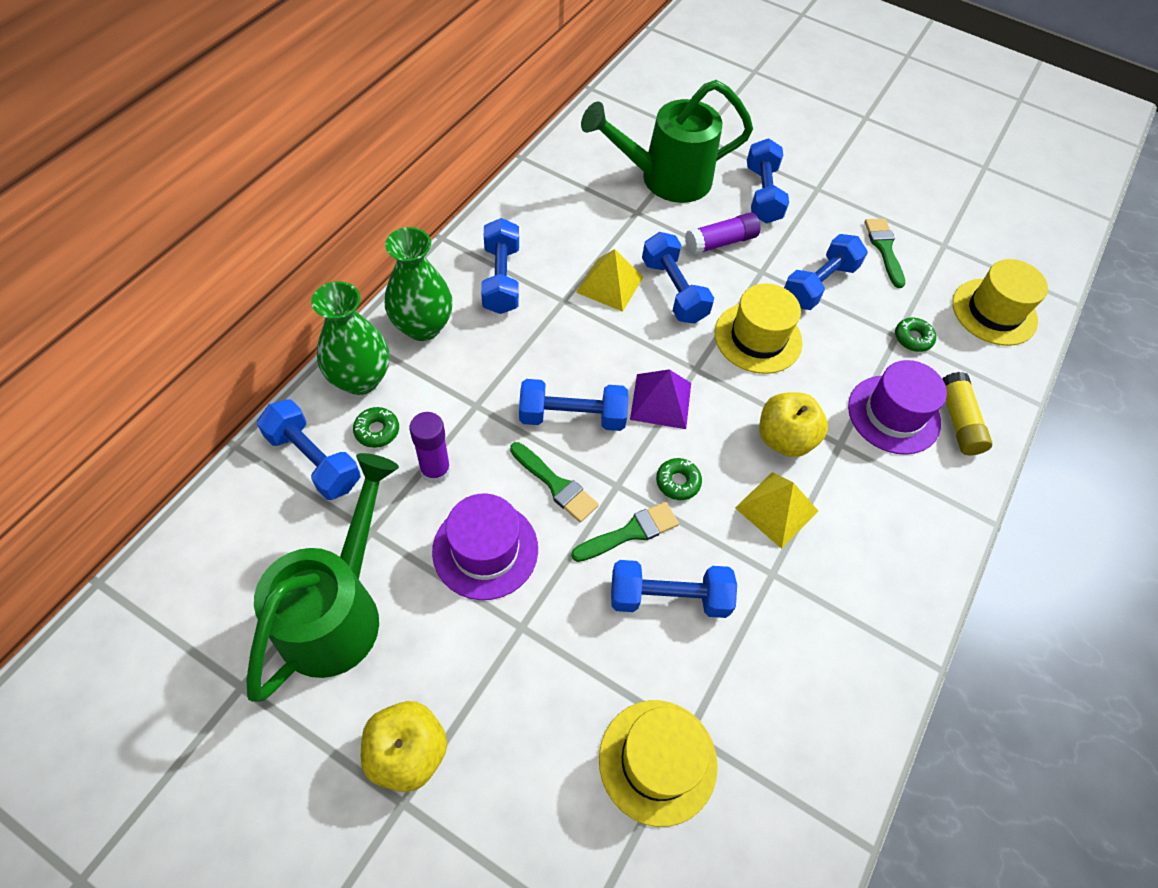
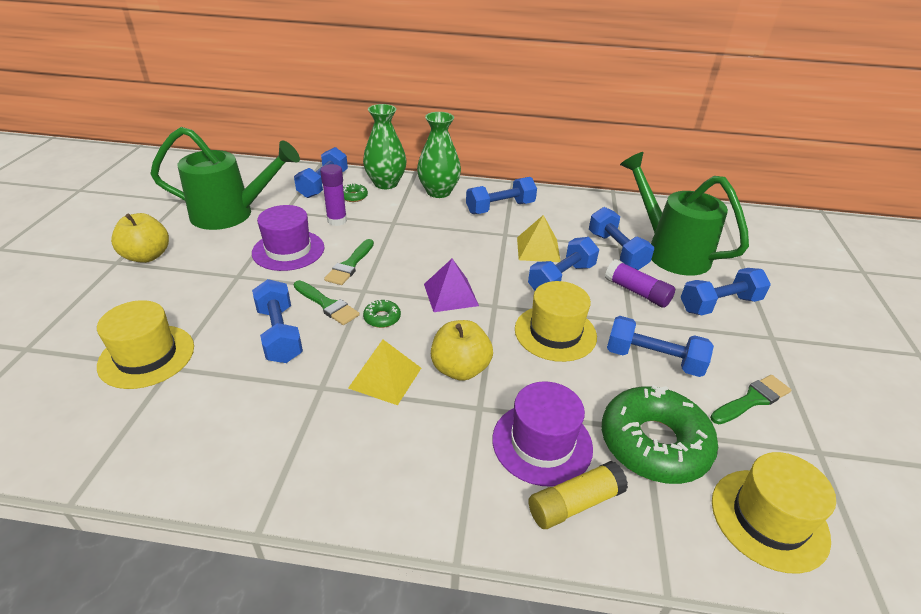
camera: 70 degrees right, 20 degrees down
(572, 417) = (409, 259): blue dumbbell -> blue dumbbell (616, 251)
(912, 338) = (654, 443): green donut -> green donut, size x2.41

